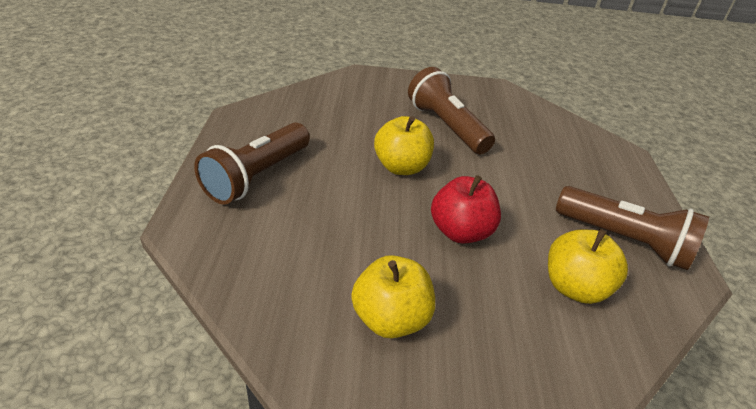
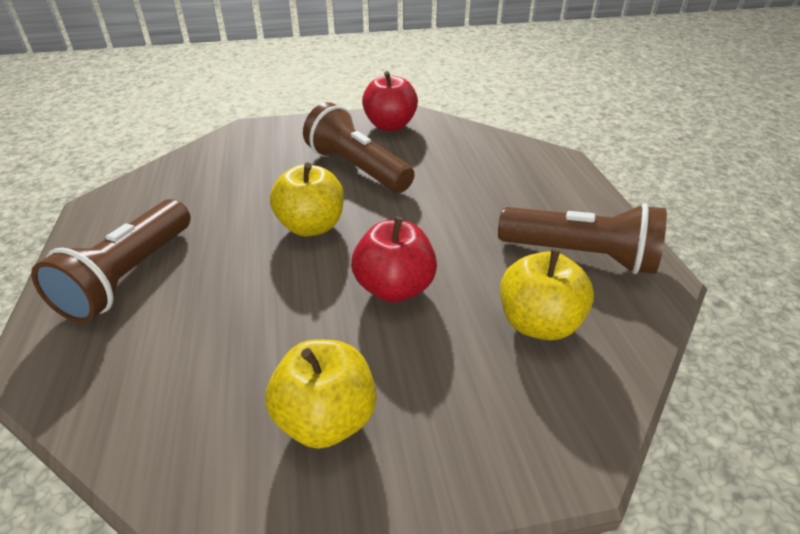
camera: 10 degrees left, 0 degrees up
(480, 94) = (390, 125): none -> red apple

